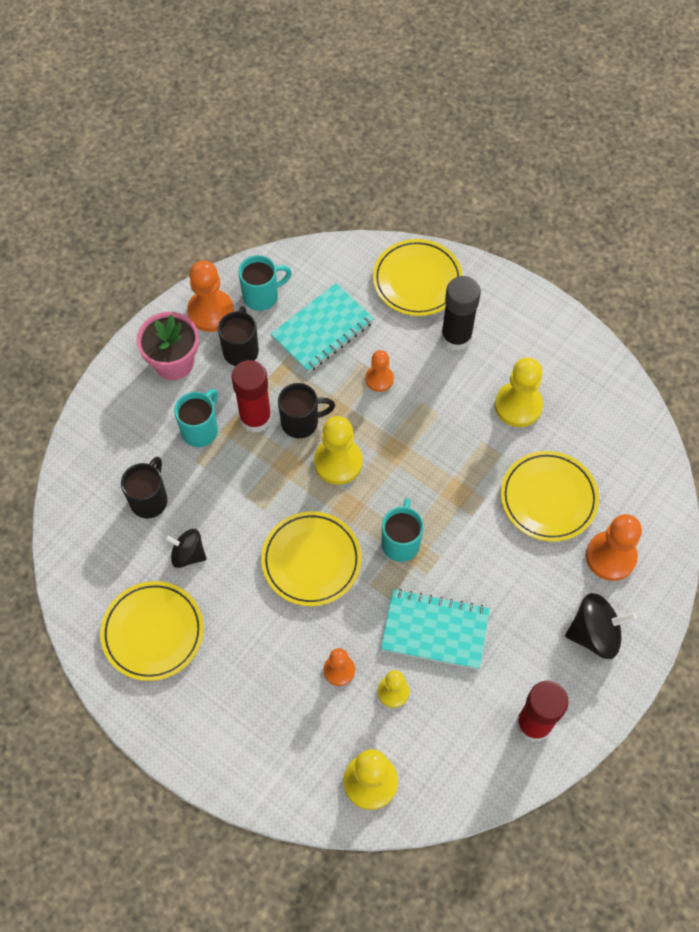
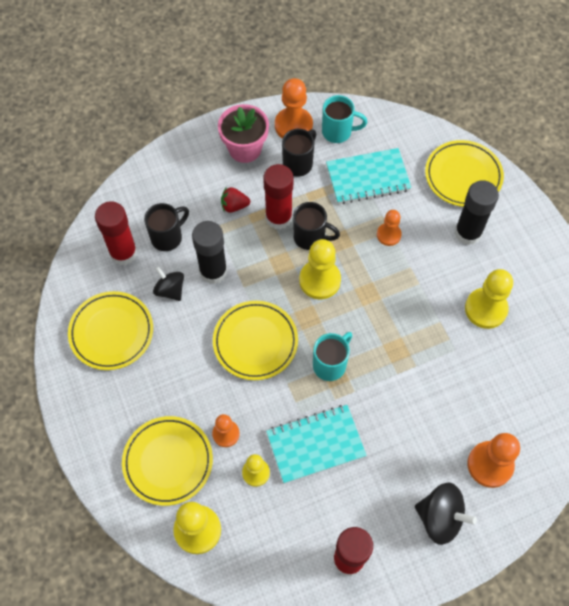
camera: 30 degrees right, 0 degrees up
(112, 541) = (123, 253): none -> red glue stick
(200, 430) = (234, 206): turquoise mug -> red strawberry
(222, 510) = (213, 271): none -> black glue stick
(435, 630) = (315, 444): turquoise notebook -> turquoise notebook turned 60 degrees counterclockwise
(548, 498) = (466, 392): yellow plate -> yellow plate (168, 461)

